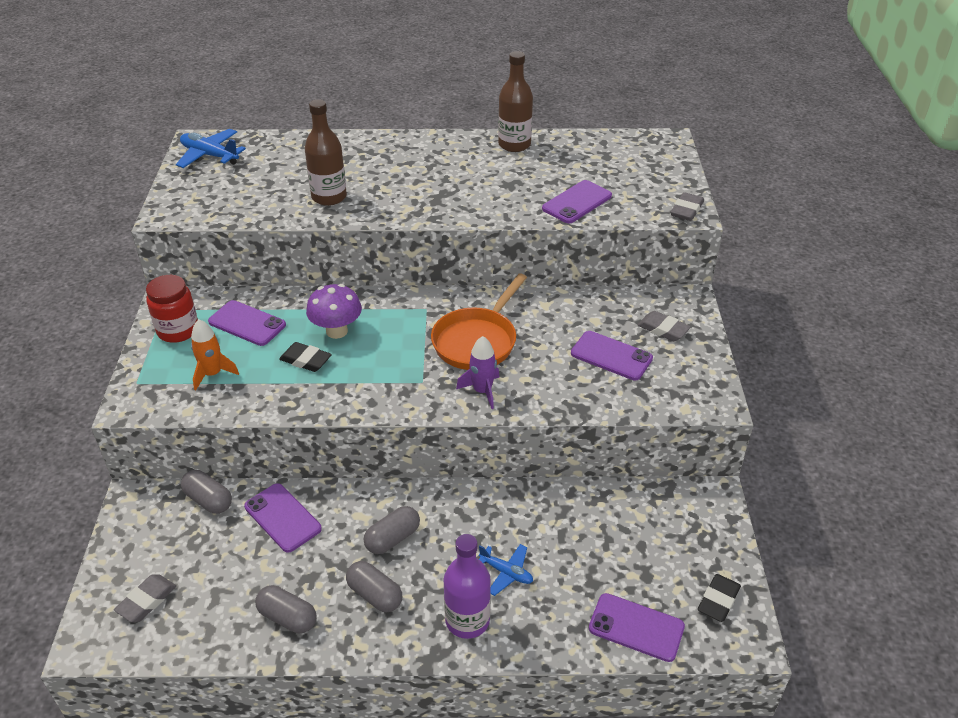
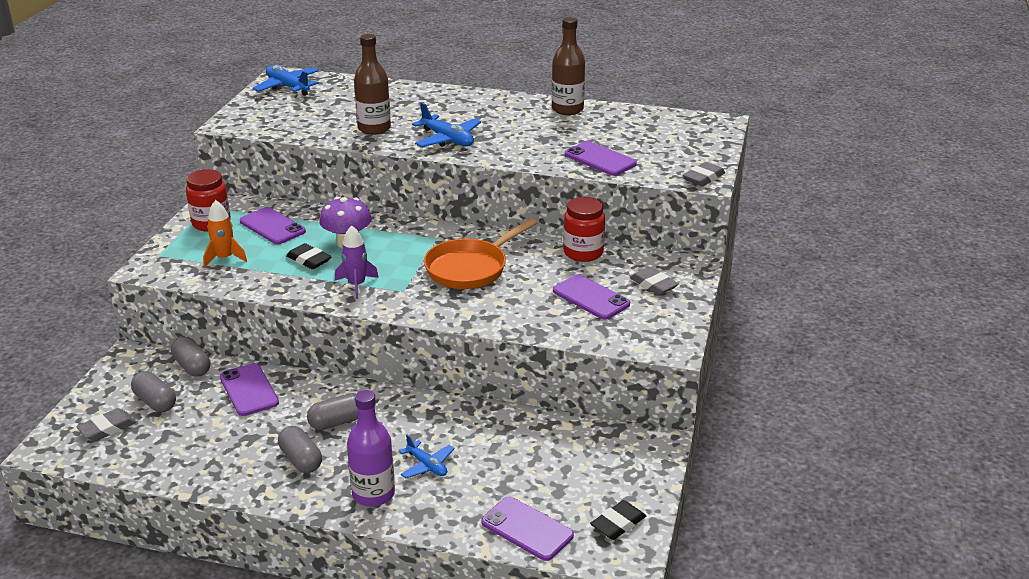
camera: 15 degrees right, 10 degrees down
(287, 617) = (218, 462): grey capsule -> grey capsule (155, 402)
(412, 200) = (447, 139): none -> blue plane
(482, 391) = (454, 305): purple rocket -> purple rocket (356, 285)
(577, 202) = (600, 159): purple phone -> purple phone turned 75 degrees clockwise
(578, 302) = (583, 253): none -> red jar

